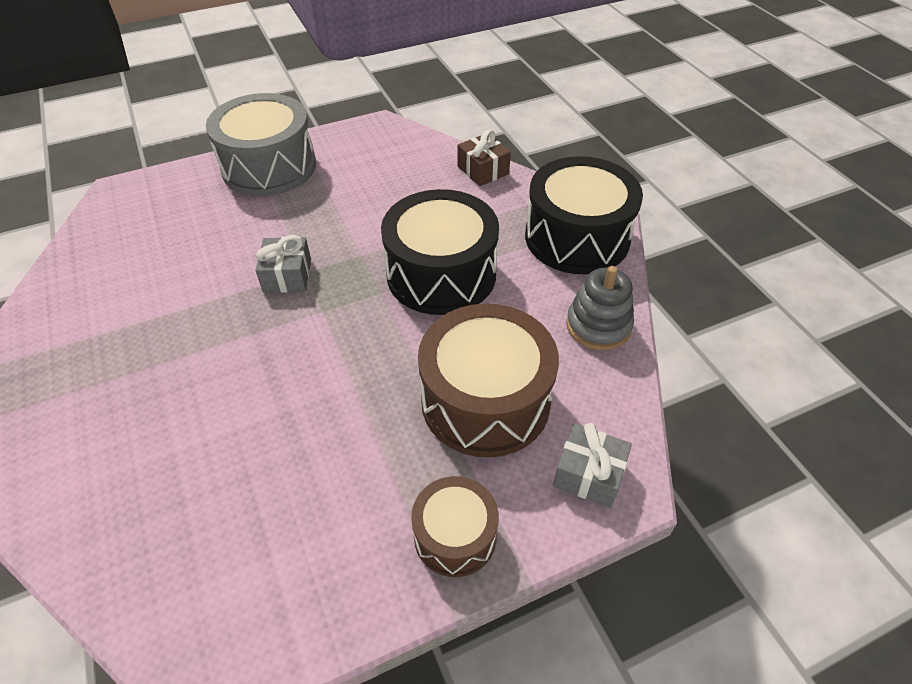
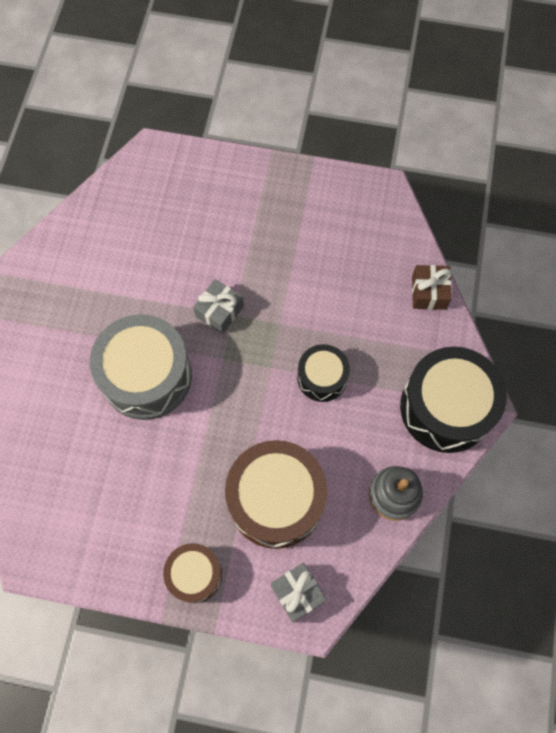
camera: 35 degrees right, 20 degrees up
(269, 166) = (270, 188): grey drum -> grey drum (146, 376)
(441, 274) = (322, 377): black drum -> black drum, size x0.55

